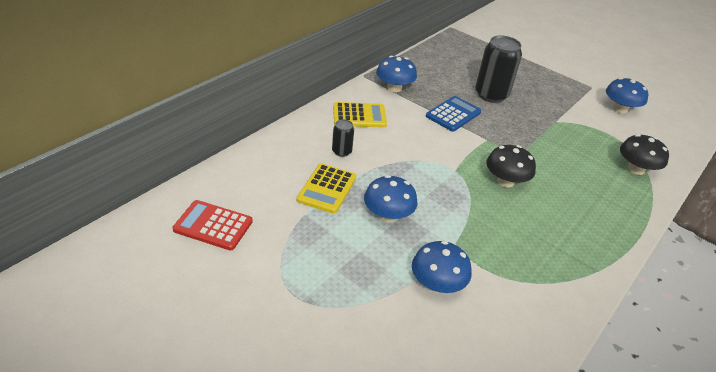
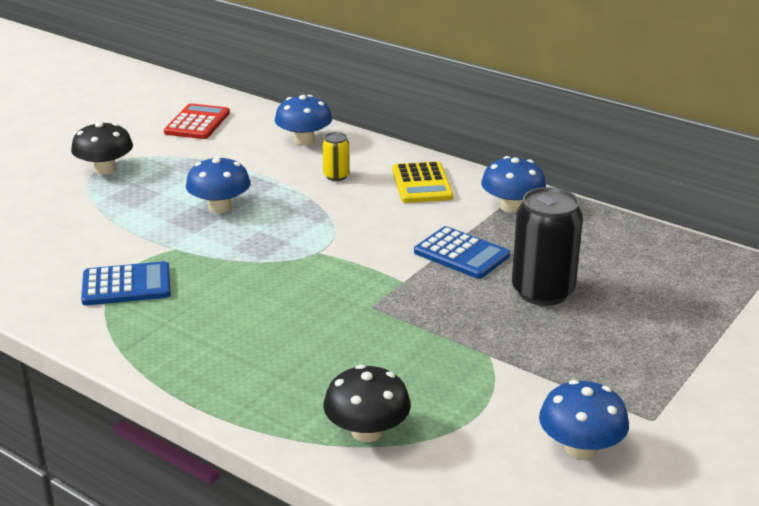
camera: 90 degrees right, 10 degrees down
(327, 189) = (262, 171): yellow calculator -> none
(341, 151) = (336, 176): black can -> yellow can
(437, 284) = (109, 236): blue mushroom -> blue mushroom (304, 140)
(505, 181) = (302, 291): black mushroom -> black mushroom (105, 169)
(513, 270) = (126, 285): none -> blue calculator

